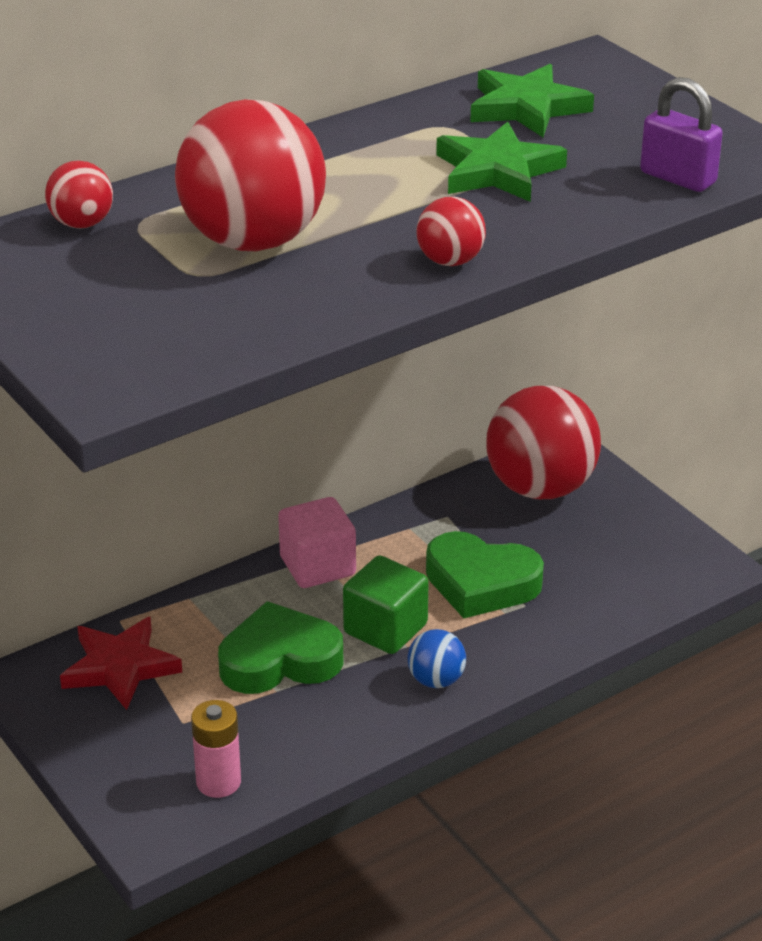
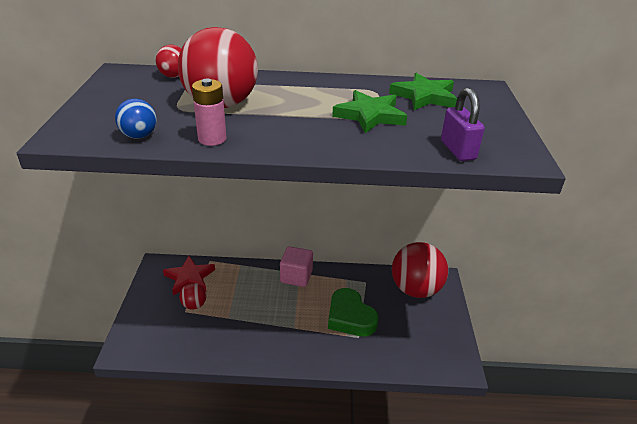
camera: 35 degrees right, 0 degrees up
(218, 782) = (168, 343): pink battery -> pink battery (212, 139)
(279, 660) = (243, 306): green heart -> none
(385, 629) = (293, 316): green cube -> none
(436, 680) = (289, 349): blue ball -> blue ball (139, 136)
(450, 261) = (286, 143): red ball -> red ball (194, 305)

